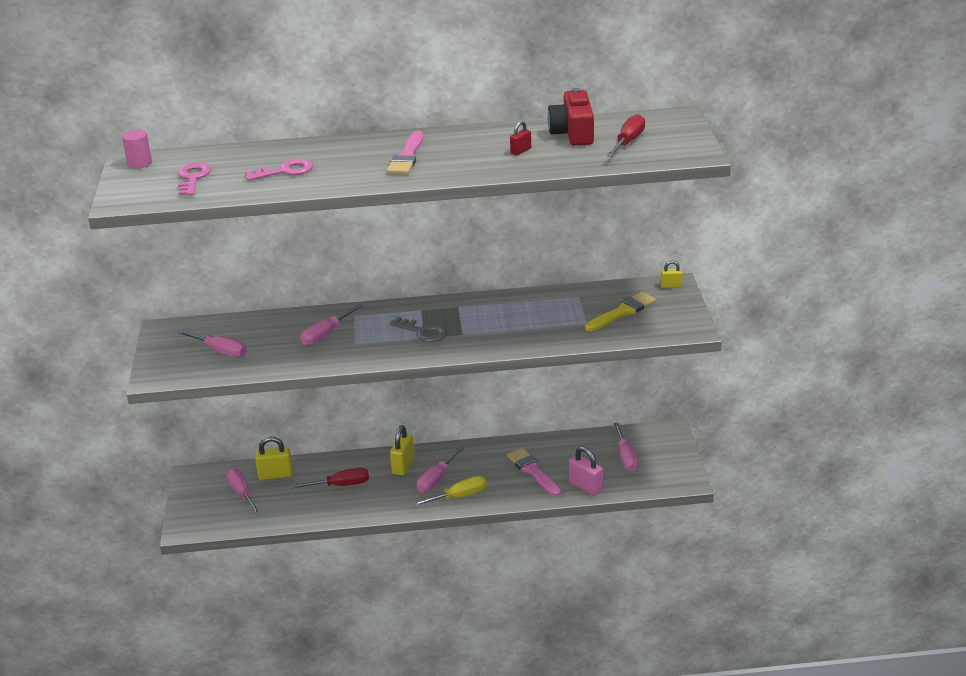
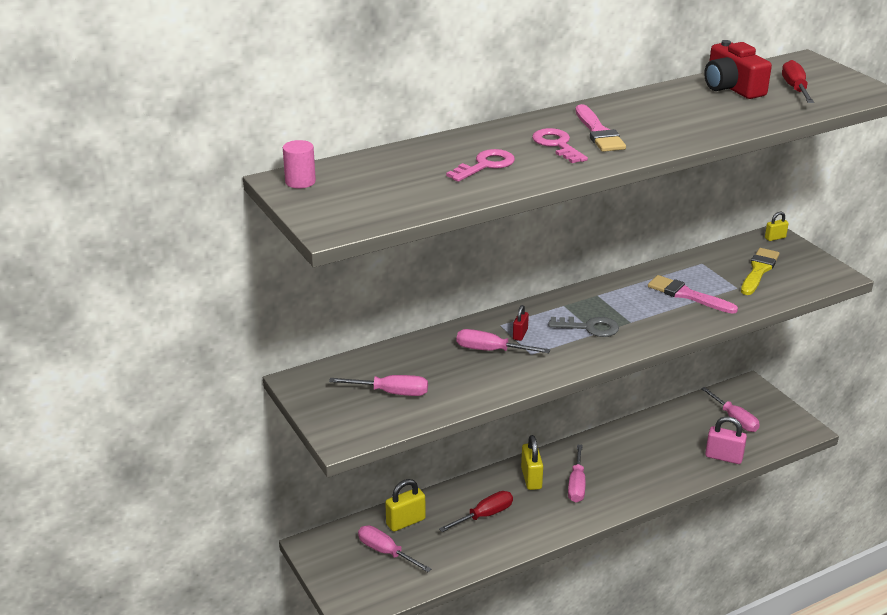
camera: 25 degrees left, 0 degrees up
(193, 178) = (387, 188): pink key -> pink key (557, 145)
(326, 334) = (491, 350): pink screwdriver -> pink screwdriver turned 90 degrees clockwise
(458, 497) = (613, 497): yellow screwdriver -> none
(521, 151) = (706, 111): red padlock -> red padlock (520, 334)
(533, 471) = (662, 454): pink brush -> pink brush (687, 295)

